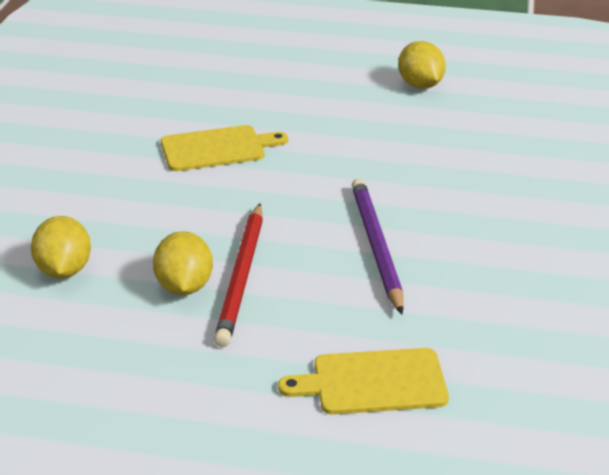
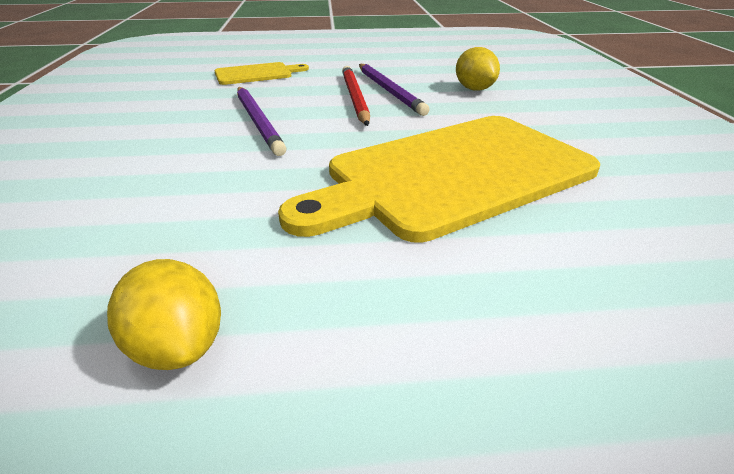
camera: 165 degrees right, 0 degrees up
(184, 286) = (389, 91): yellow lemon -> purple pencil
(217, 148) = (452, 174): yellow cutting board -> yellow cutting board, size x2.14

